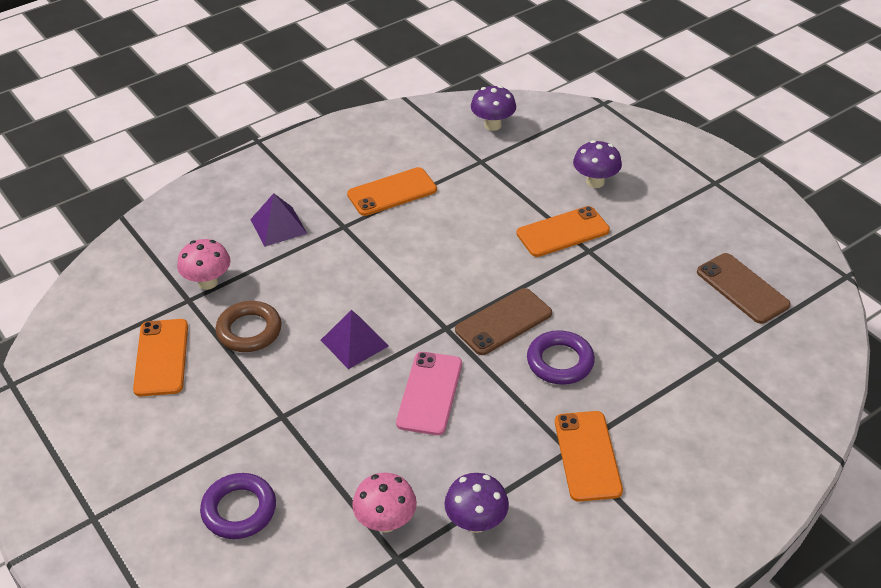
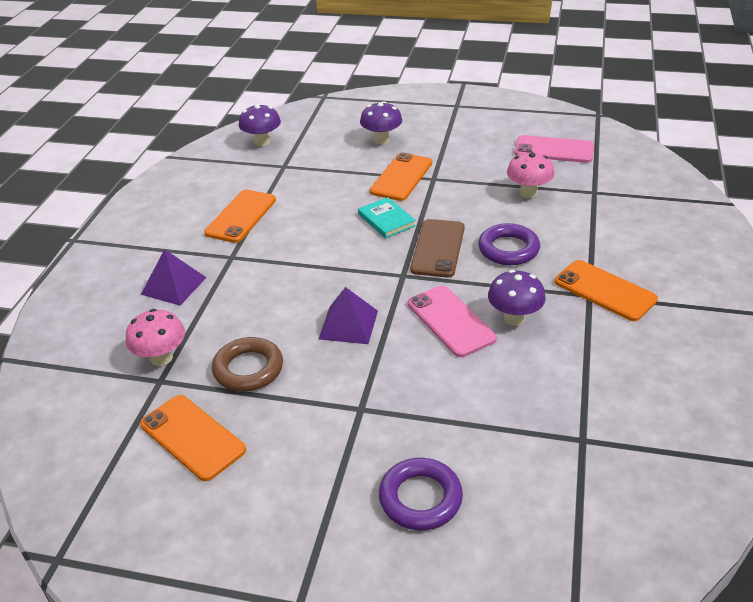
camera: 40 degrees left, 5 degrees down
(385, 522) = (540, 422): pink mushroom -> pink mushroom (528, 193)
(476, 522) = (598, 377): purple mushroom -> purple mushroom (514, 318)
(497, 267) = (386, 220): none -> turquoise book
(742, 288) = (554, 150): brown phone -> pink phone

